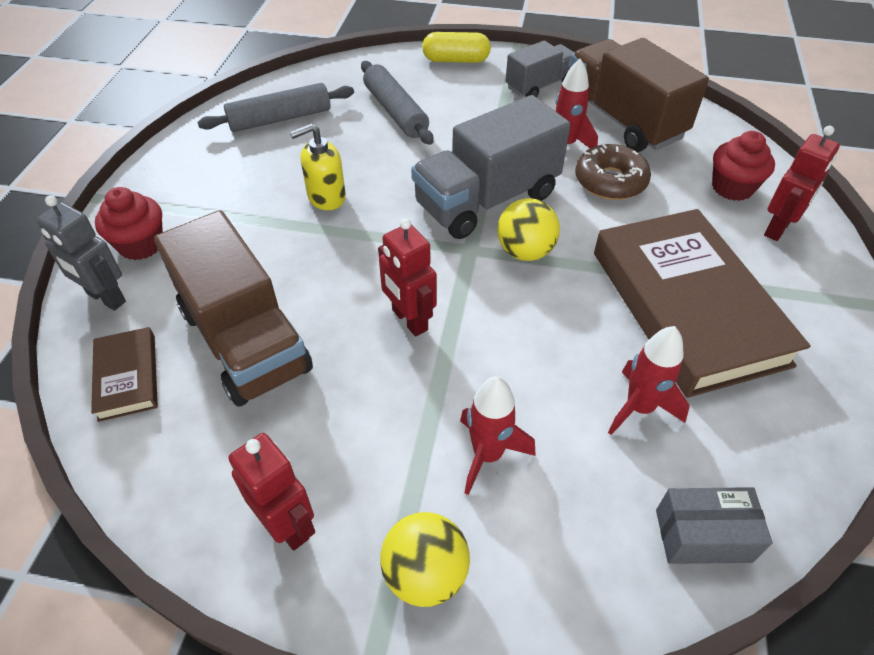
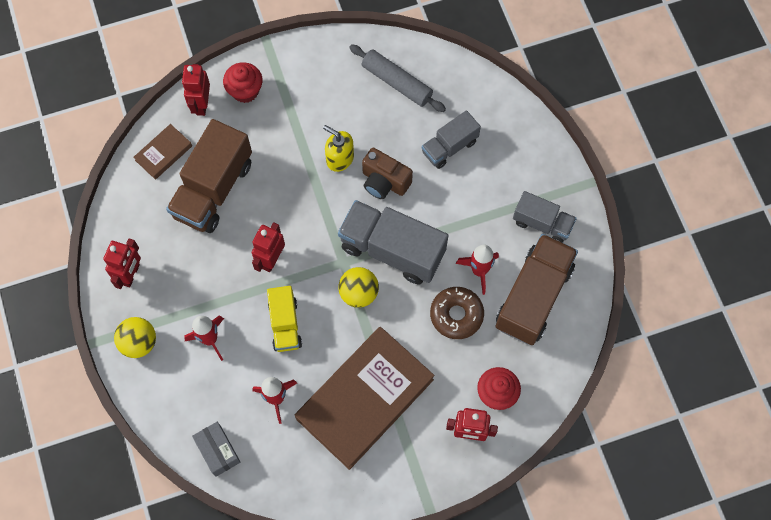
camera: 60 degrees right, 20 degrees up
(106, 298) = (201, 104): grey robot -> red robot
(392, 173) = (384, 182): none -> brown camera
(396, 111) = (449, 147): grey rolling pin -> grey truck
(456, 60) = (539, 150): yellow capsule -> none
(522, 347) = (285, 324): none -> yellow truck

